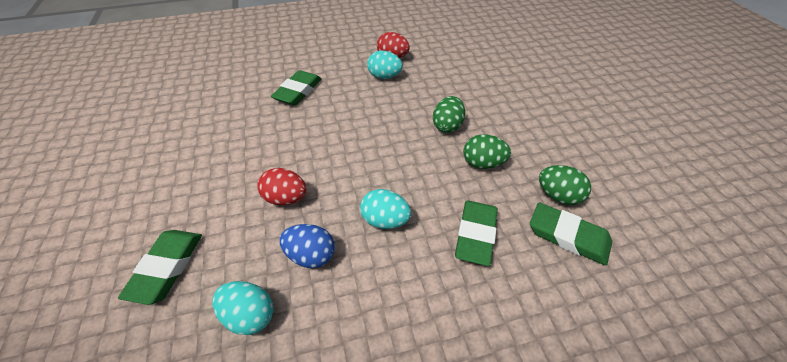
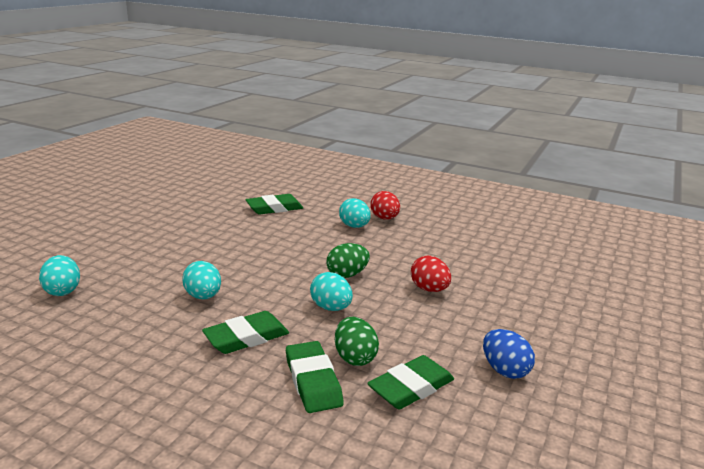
camera: 40 degrees right, 25 degrees down
(166, 267) = (63, 250): green eraser -> green eraser (411, 387)
(286, 198) = (168, 255): red egg -> red egg (429, 289)
(311, 255) = (133, 286): blue egg -> blue egg (504, 370)
(482, 163) = (331, 308): green egg -> turquoise egg

